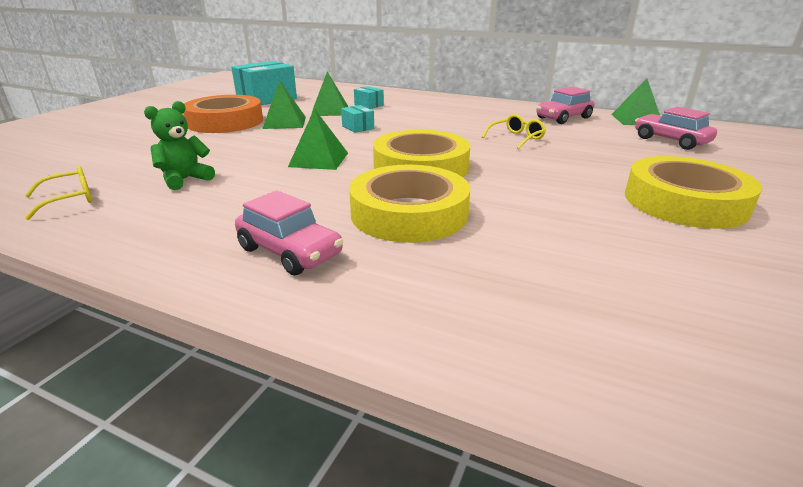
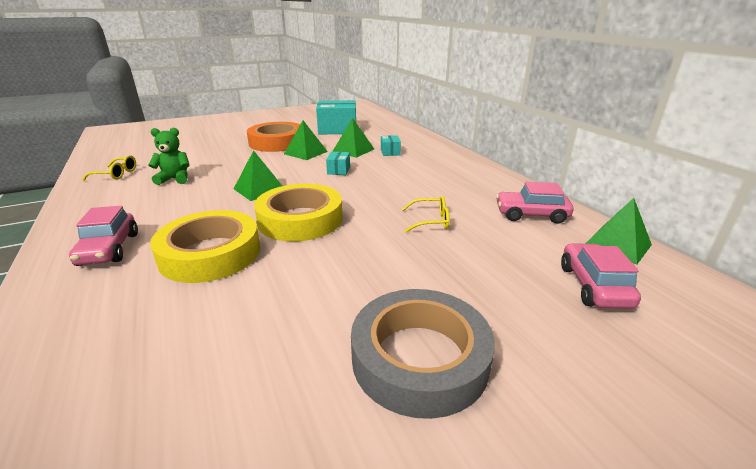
camera: 40 degrees right, 0 degrees up
(684, 202) = (420, 358): yellow tape -> grey tape

